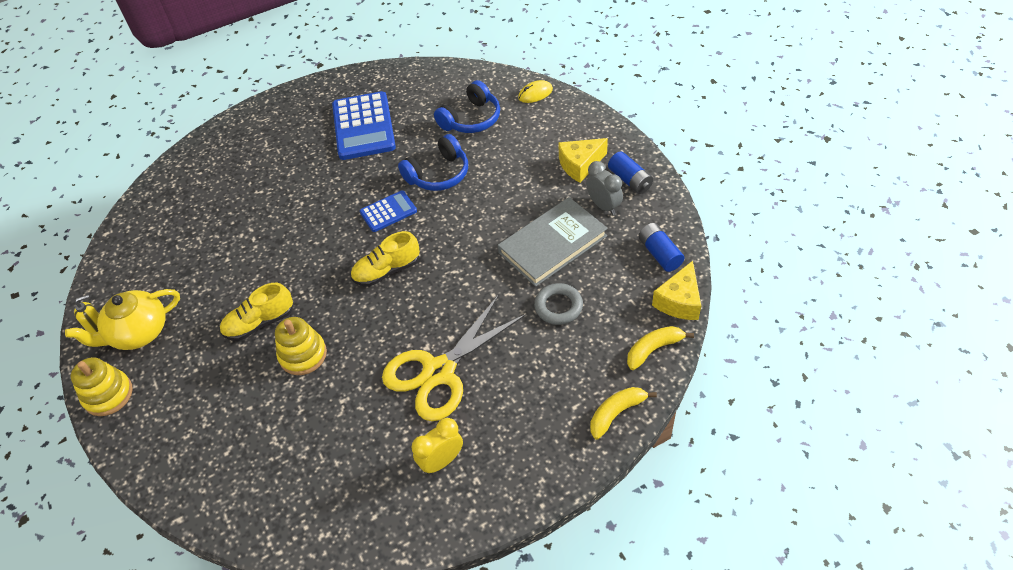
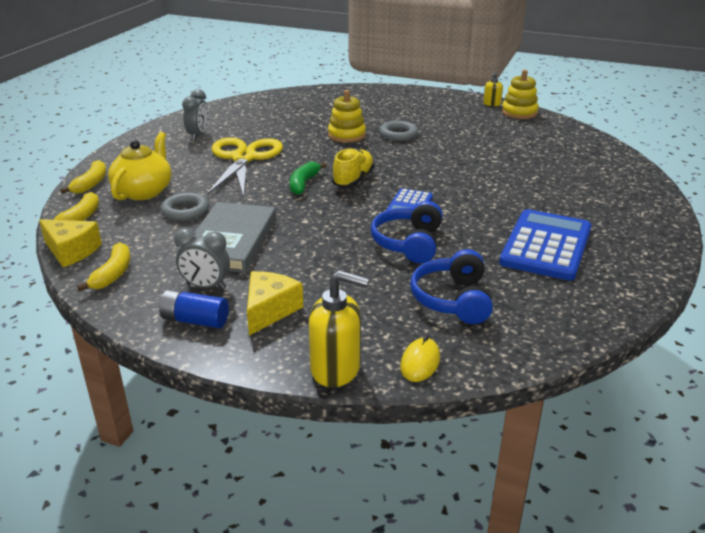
camera: 135 degrees right, 20 degrees down
(108, 395) = (430, 94): yellow stacking toy -> yellow stacking toy (519, 112)
(138, 333) = (462, 110): yellow teapot -> yellow teapot (144, 191)
(260, 323) = (398, 135): yellow shoe -> grey ring
(363, 126) = (546, 246): blue calculator -> blue calculator turned 75 degrees clockwise
(431, 289) = (303, 184): none -> green banana
(441, 461) = (198, 136): yellow clock -> grey clock
(579, 110) = (336, 369): none -> yellow soap dispenser
(659, 254) = (113, 274): blue battery -> yellow banana
(679, 301) = (71, 251): yellow cheese -> yellow cheese turned 135 degrees clockwise

